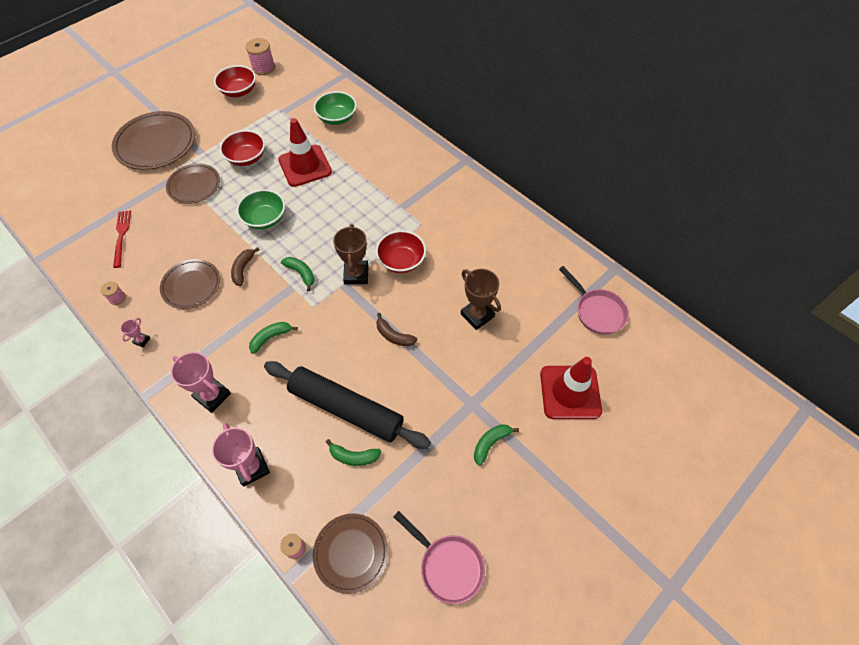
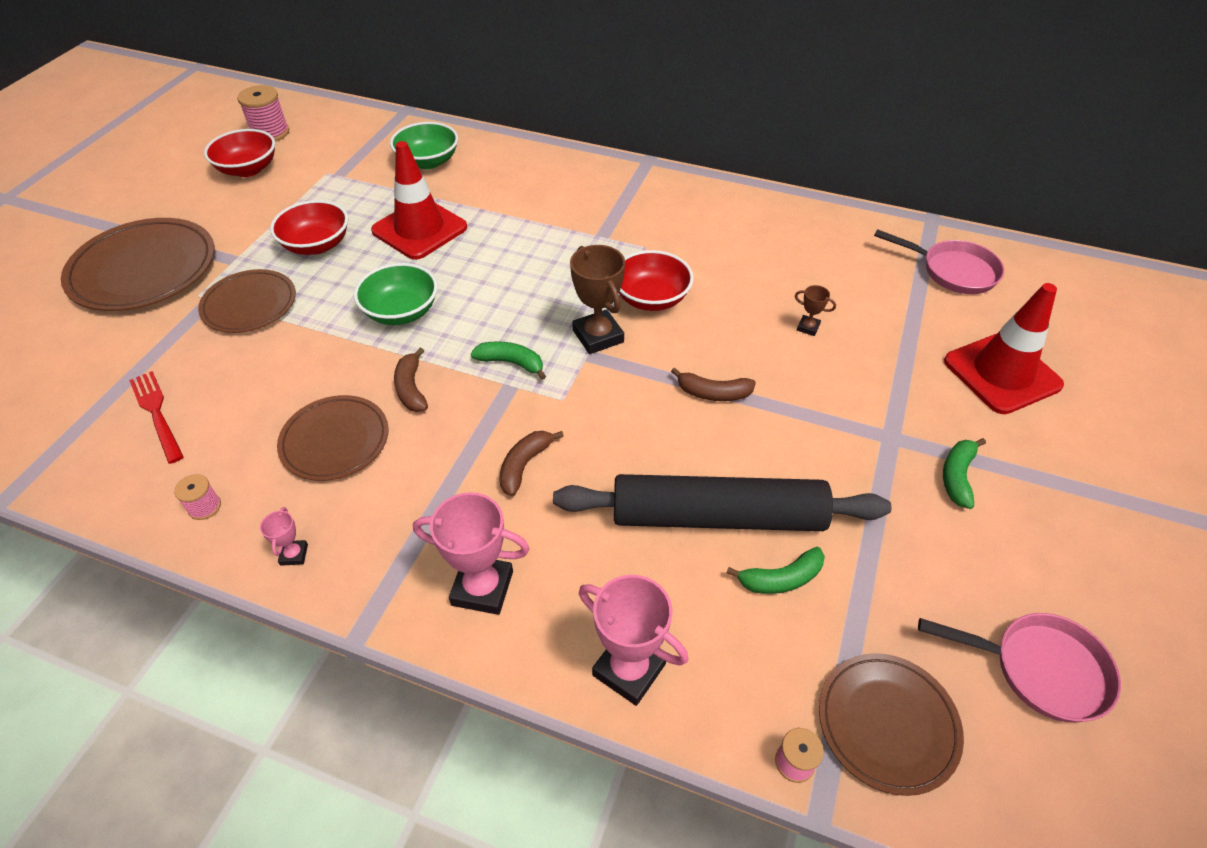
camera: 25 degrees left, 10 degrees down
(271, 338) = (524, 465): green banana -> brown banana
(477, 315) = (808, 327): brown trophy -> brown trophy, size x0.48

